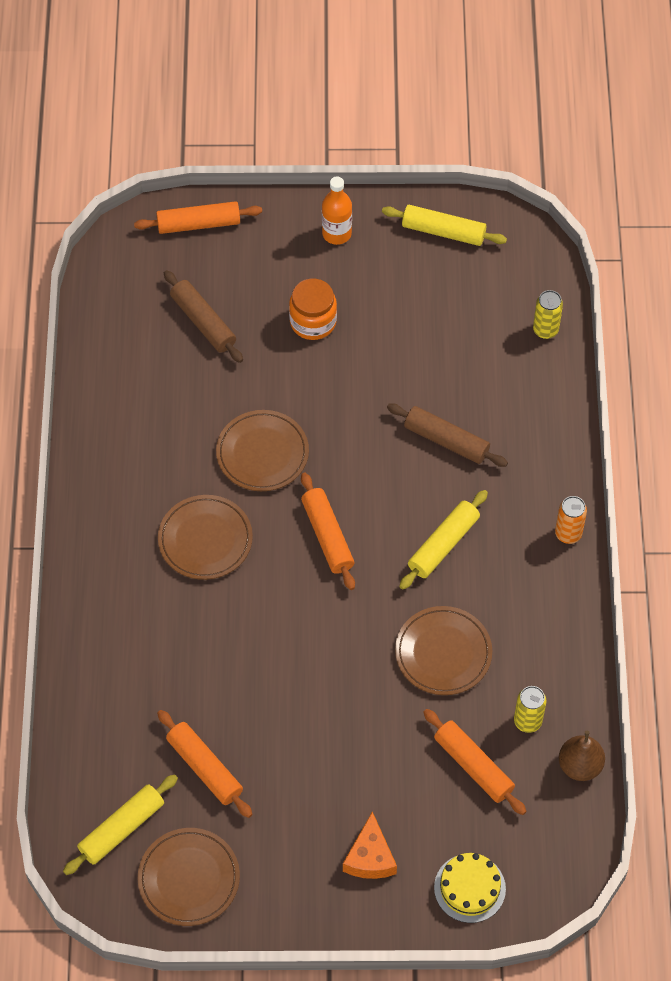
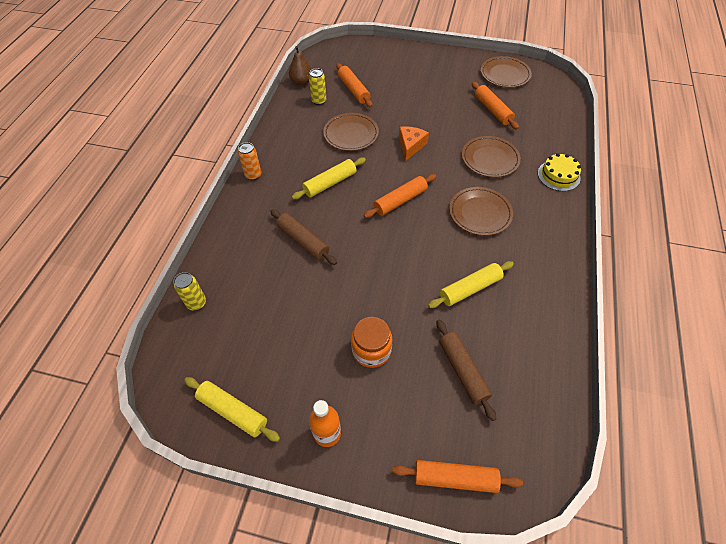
camera: 165 degrees left, 5 degrees down
(122, 828) = (538, 95): yellow rolling pin -> yellow rolling pin (470, 289)
(262, 453) = (432, 258): brown plate -> brown plate (490, 159)
(327, 536) = (400, 201): orange rolling pin -> orange rolling pin turned 60 degrees clockwise
(370, 857) = (415, 68): orange cheese -> orange cheese (411, 146)
(469, 888) = (372, 53): yellow cake -> yellow cake (558, 175)

